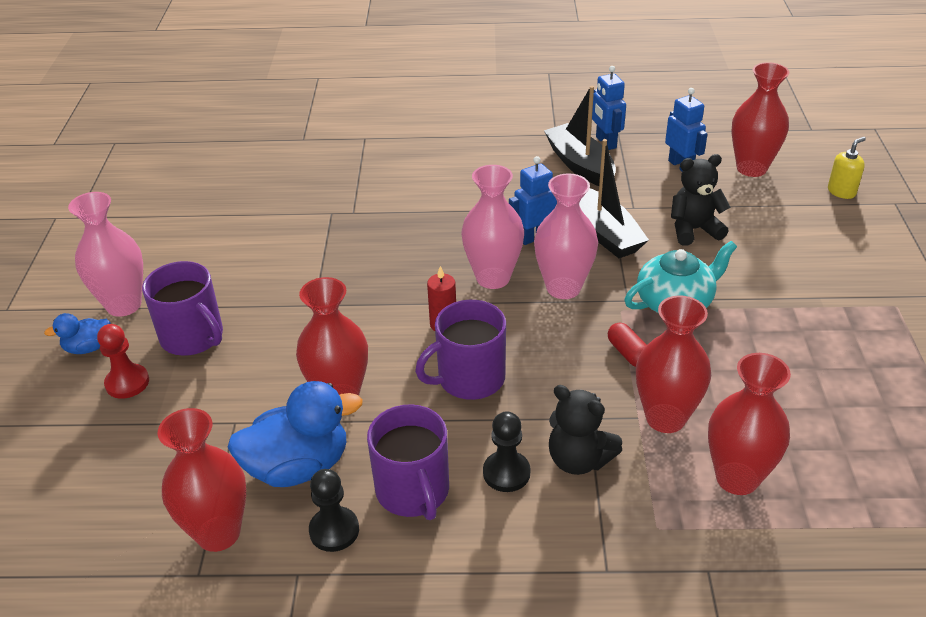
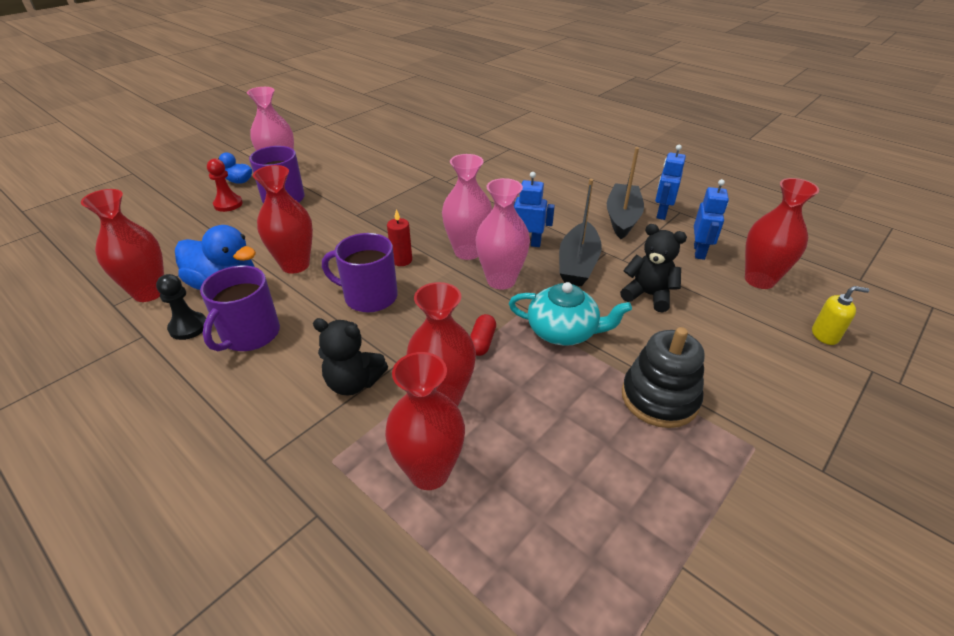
camera: 40 degrees right, 0 degrees up
(506, 473) = (306, 360): black pawn -> none
(579, 460) = (353, 383): black teddy bear -> black teddy bear turned 60 degrees counterclockwise
(805, 311) = (659, 398): none -> black stacking toy

